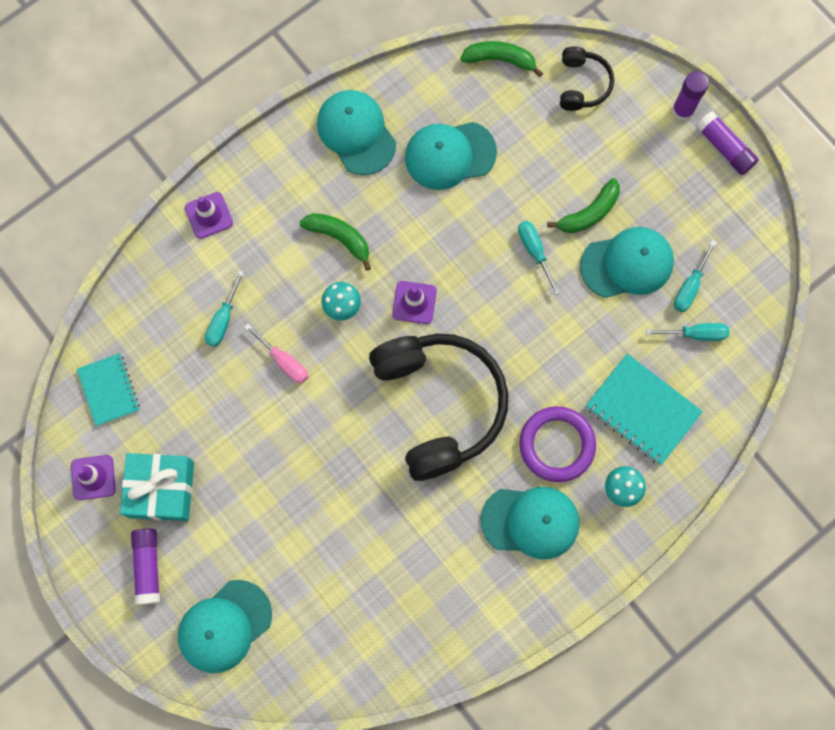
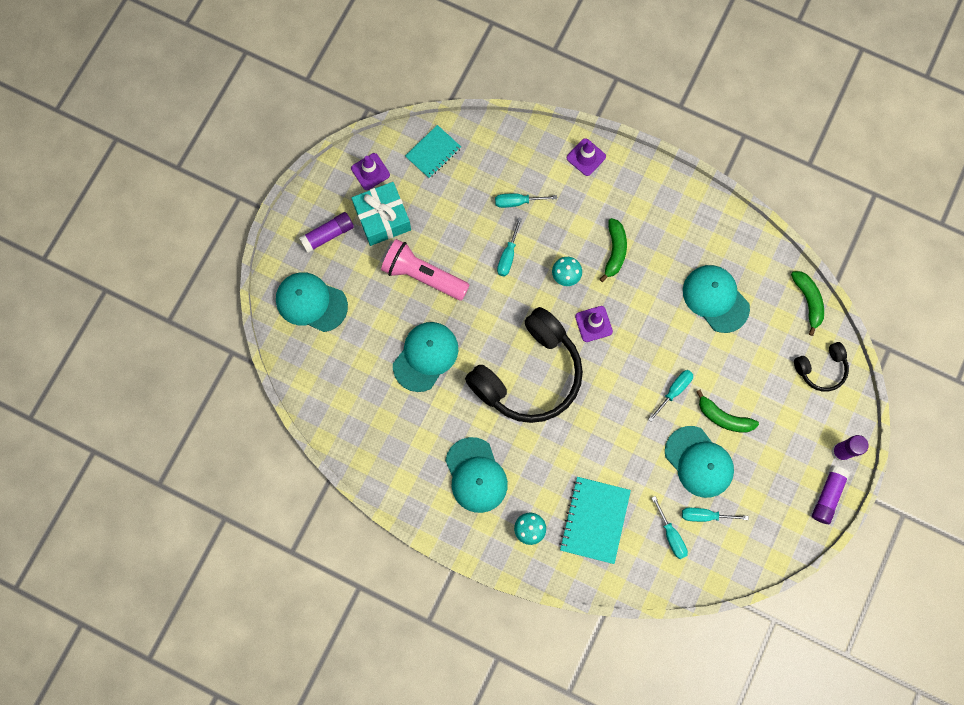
camera: 65 degrees right, 0 degrees up
(258, 473) = (423, 276): none -> pink flashlight
(283, 361) = (508, 255): pink screwdriver -> turquoise screwdriver
(356, 133) = (697, 226): turquoise cap -> turquoise cap (425, 356)
(557, 445) = (539, 469): purple ring -> none

